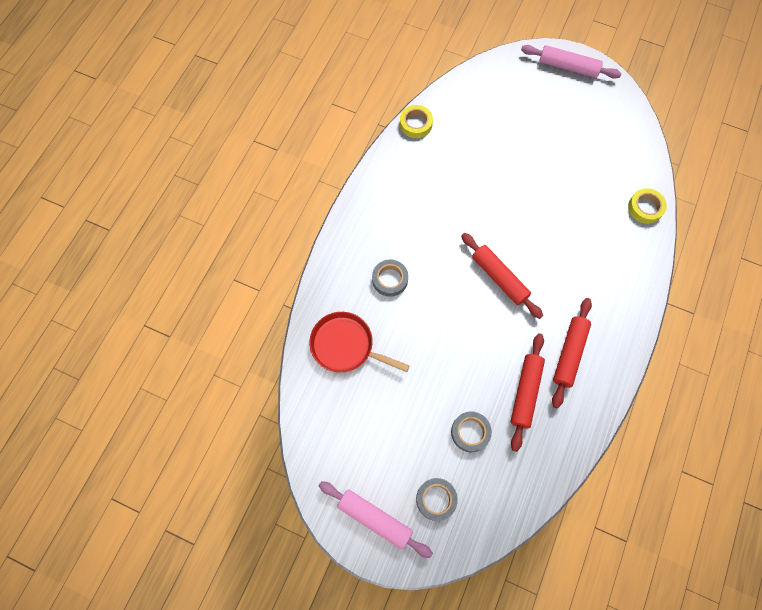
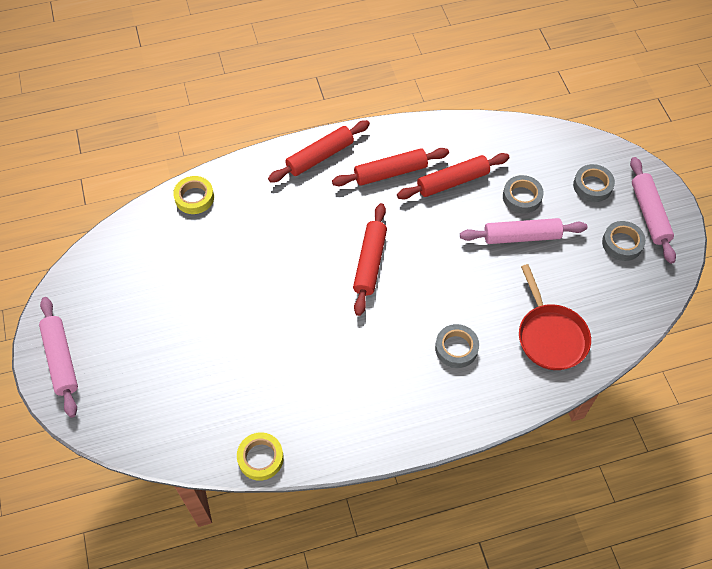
camera: 130 degrees left, 10 degrees down
(369, 469) = (622, 243): none -> grey tape
(436, 399) = (521, 236): none -> pink rolling pin
(623, 315) = (320, 157): none -> red rolling pin

